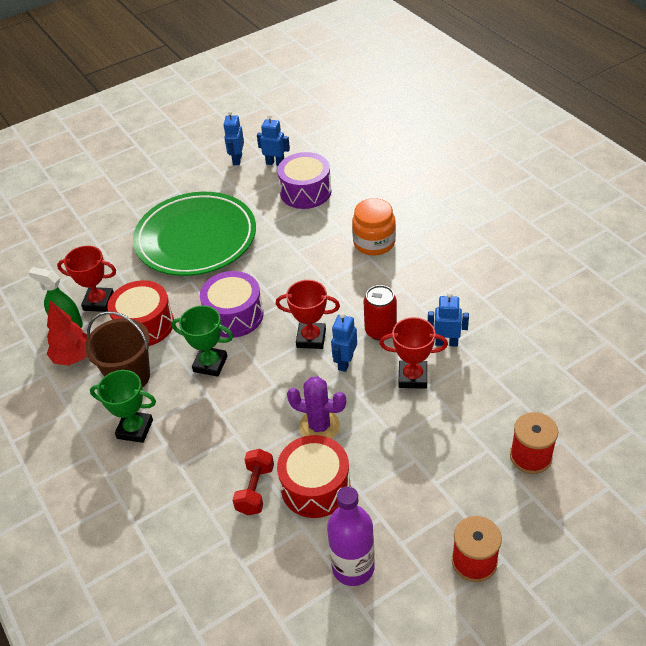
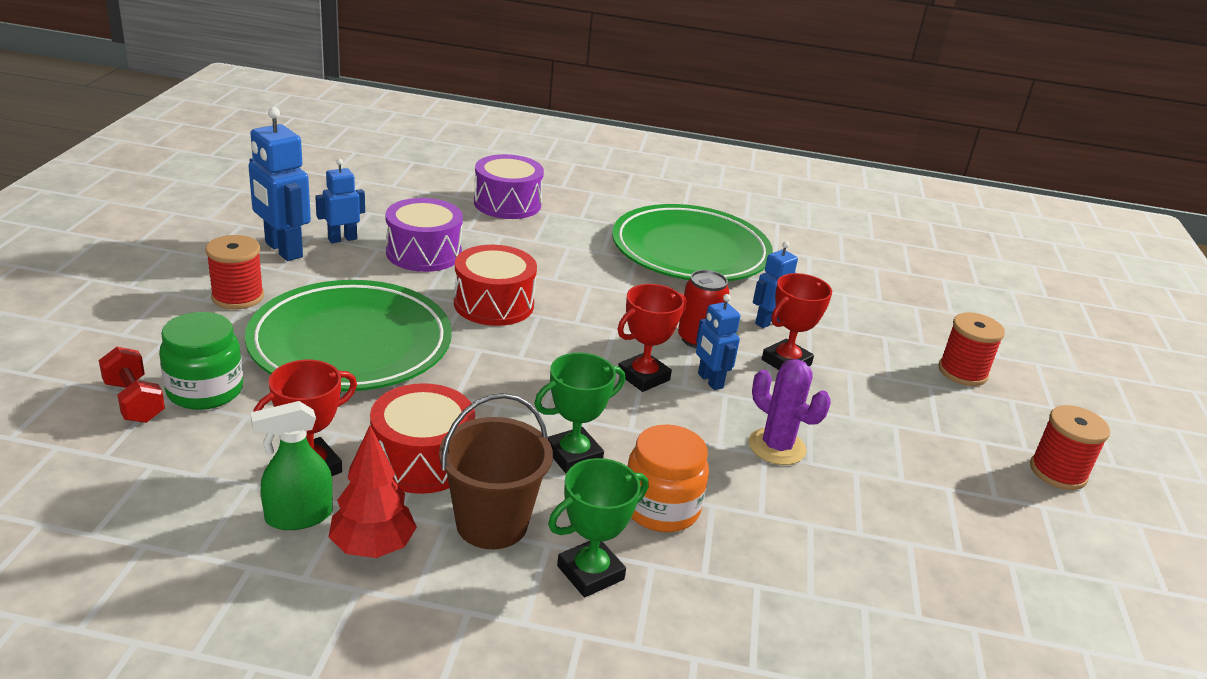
camera: 55 degrees left, 15 degrees down
(108, 236) = (205, 391): none -> green jar
(182, 183) = (238, 297): none -> red spool
(234, 315) = (525, 396): purple drum -> purple drum (507, 203)
(237, 159) = (283, 250): blue robot -> blue robot, size x1.67
(255, 490) = (814, 541): red dumbbell -> red dumbbell (134, 401)
(315, 487) = (859, 500): red drum -> red drum (493, 304)
(319, 426) = (777, 447): purple cactus -> purple cactus turned 75 degrees clockwise
(353, 567) = (998, 543): purple bottle -> none
(374, 243) = (572, 271): orange jar -> orange jar (661, 508)
(476, 262) = (690, 251): none -> green plate

